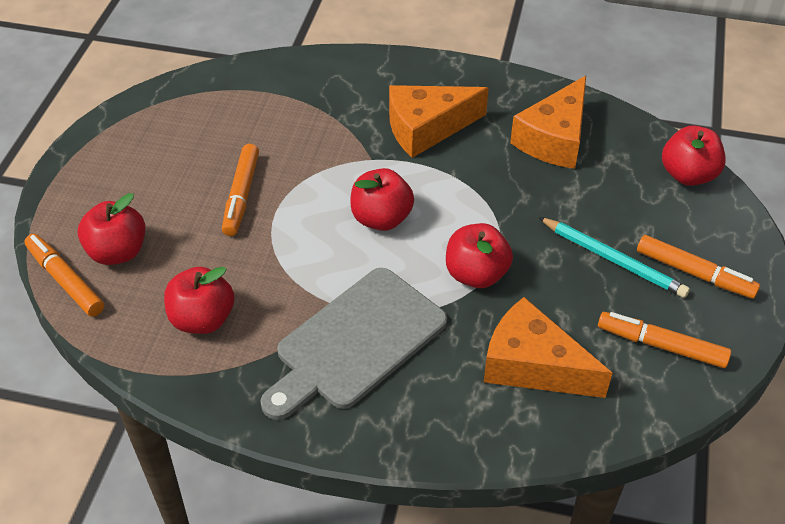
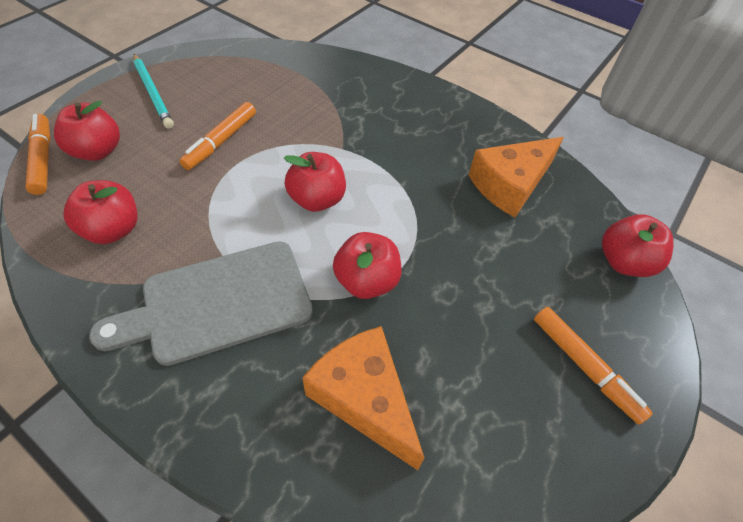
camera: 20 degrees right, 5 degrees up
(427, 128) = (404, 139): orange cheese -> none
(613, 259) = (506, 318): turquoise pencil -> turquoise pencil (152, 93)
(661, 345) = (509, 434): orange marker -> none

